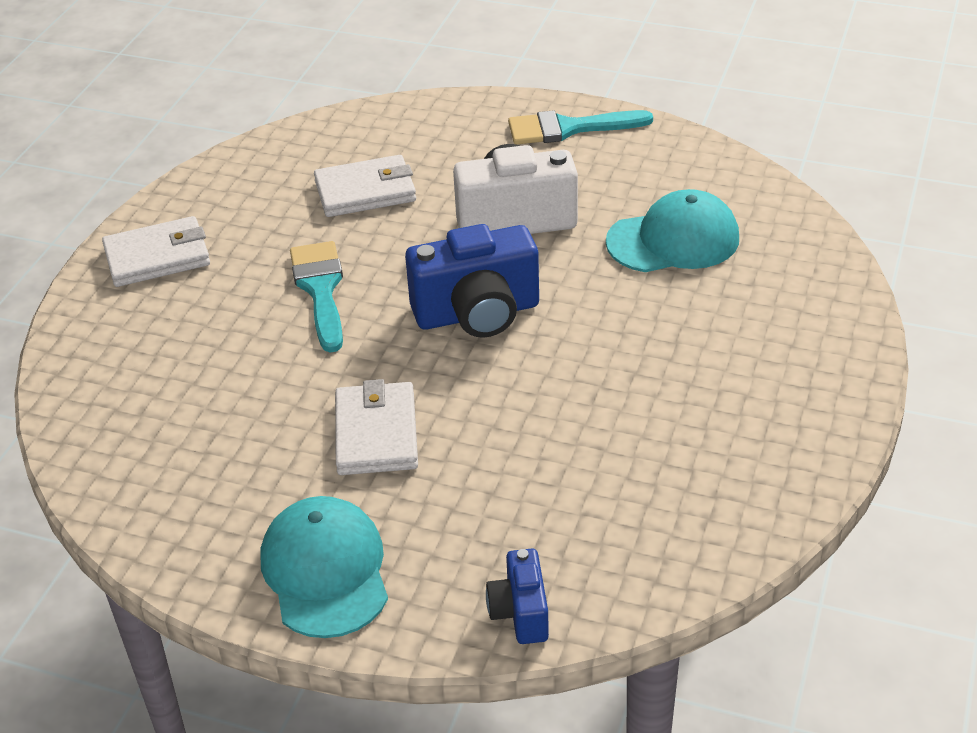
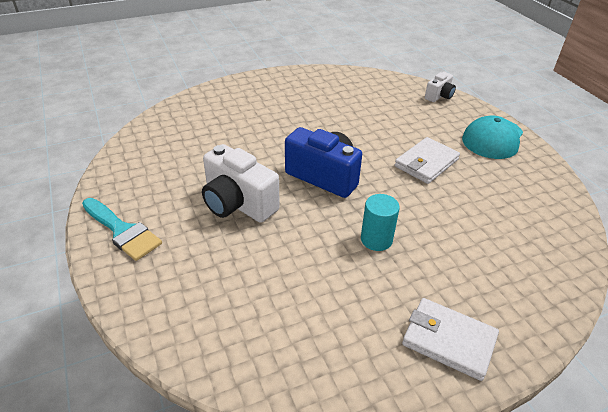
camera: 135 degrees left, 0 degrees up
(320, 289) = (376, 239): turquoise brush -> turquoise cylinder
(365, 191) = (275, 283): white wallet -> none
(520, 612) = (439, 96): blue camera -> white camera
(673, 240) = (204, 147): turquoise cap -> none

